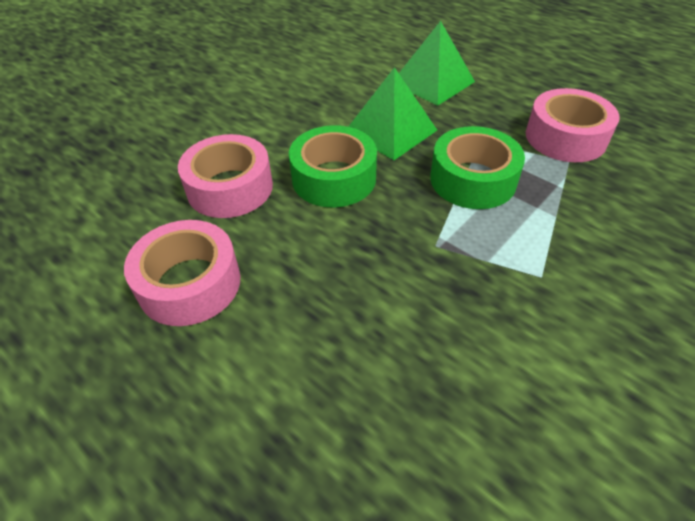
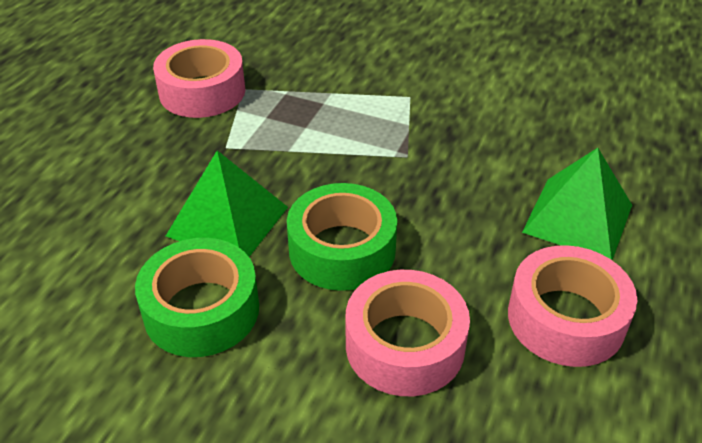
camera: 110 degrees left, 5 degrees down
(433, 82) = (96, 203): green pyramid -> green pyramid (577, 218)
(473, 179) = (299, 144): green tape -> green tape (201, 310)

